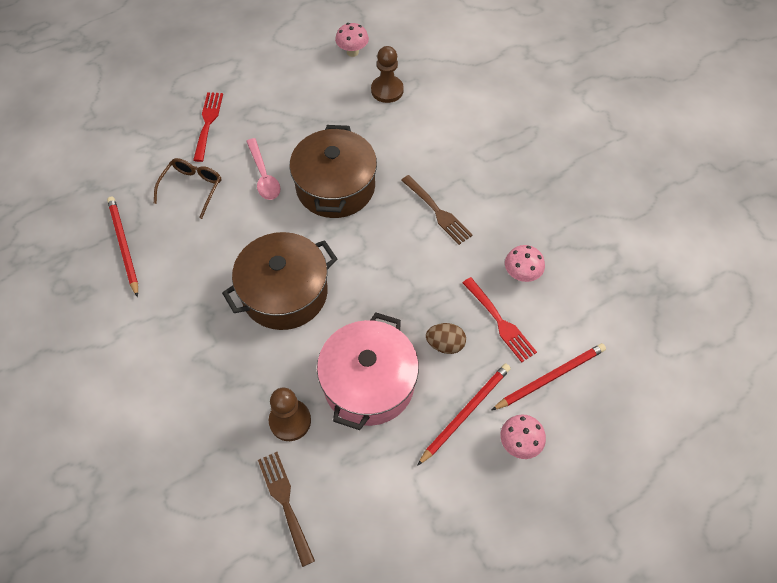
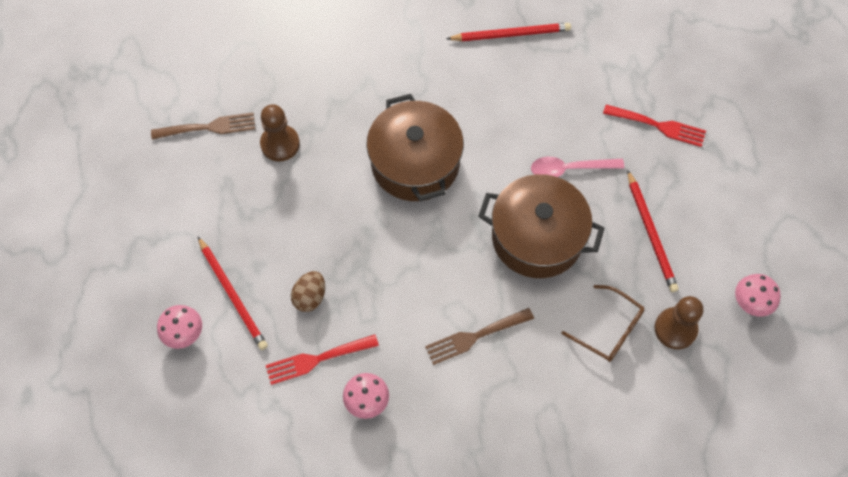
camera: 105 degrees right, 5 degrees up
(192, 188) = (569, 100): brown glasses -> brown glasses (609, 329)
(368, 383) = (293, 217): pink pot -> none
(550, 377) = (239, 389): red pencil -> red pencil (651, 233)

